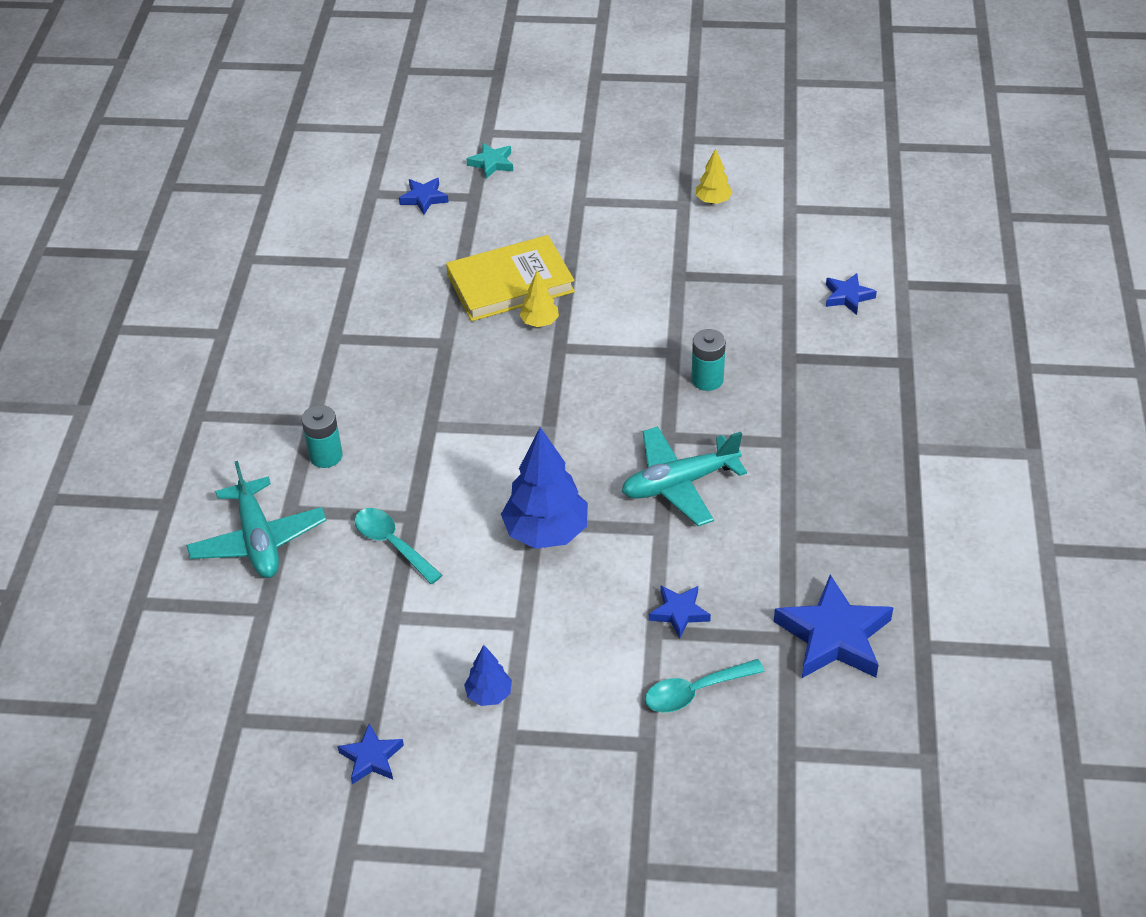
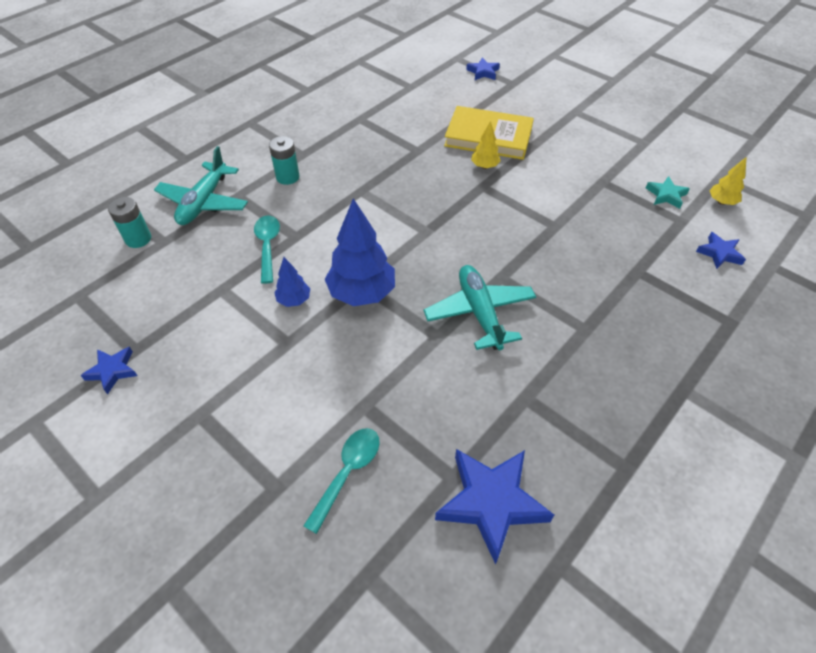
camera: 35 degrees right, 5 degrees up
(489, 694) = (219, 377): blue tree -> blue tree (294, 300)
(492, 163) = (540, 71): turquoise star -> turquoise star (666, 195)
(679, 483) = (479, 313): turquoise plane -> turquoise plane turned 60 degrees clockwise
(679, 612) = (393, 404): blue star -> none
(695, 692) = (347, 472): turquoise spoon -> turquoise spoon turned 105 degrees clockwise
(707, 379) = (563, 255): turquoise battery -> turquoise battery (138, 239)
(713, 201) = (667, 149): yellow tree -> yellow tree (721, 202)

